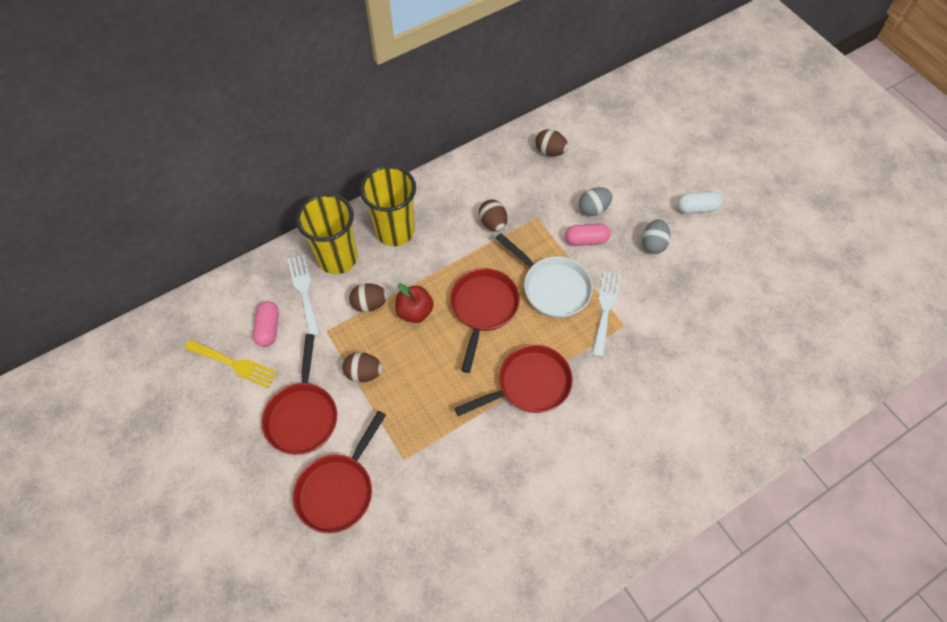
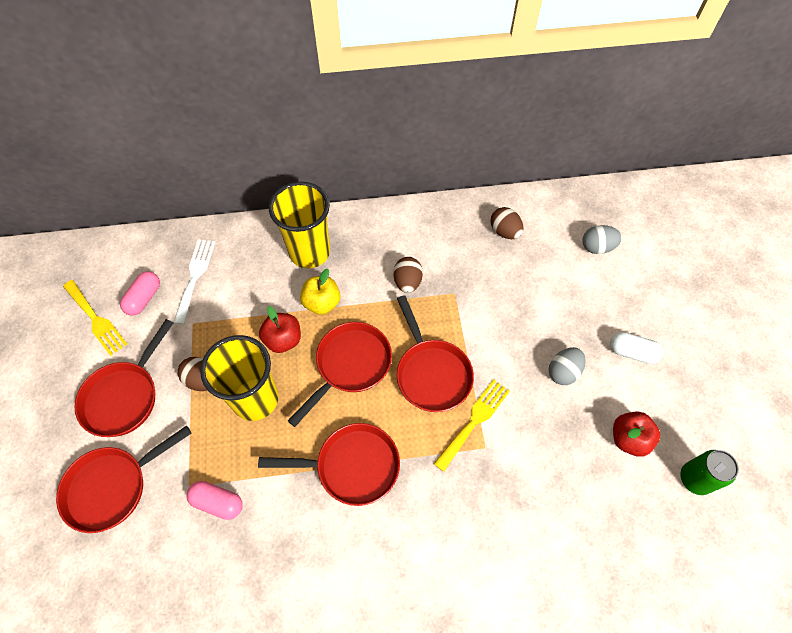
camera: 25 degrees right, 0 degrees up
(337, 258) = (242, 257): yellow cup -> yellow cup (255, 399)
(369, 304) = (246, 314): brown egg -> none
(430, 268) = (322, 303): none -> yellow apple
(552, 287) = (431, 373): white pan -> red pan
(586, 240) = (493, 338): pink capsule -> pink capsule (218, 502)
(593, 209) = (518, 308): grey egg -> grey egg (597, 247)
(605, 309) = (474, 421): white fork -> yellow fork
(725, 273) = (629, 439): none -> red apple
(785, 282) = (695, 479): none -> green can

